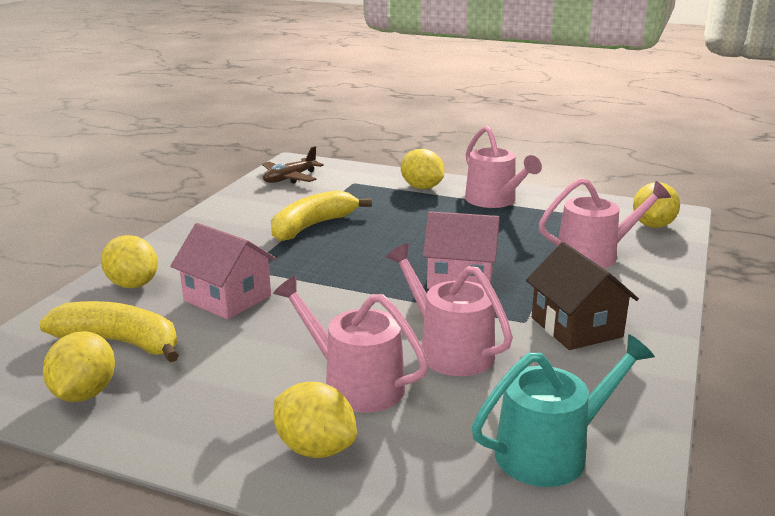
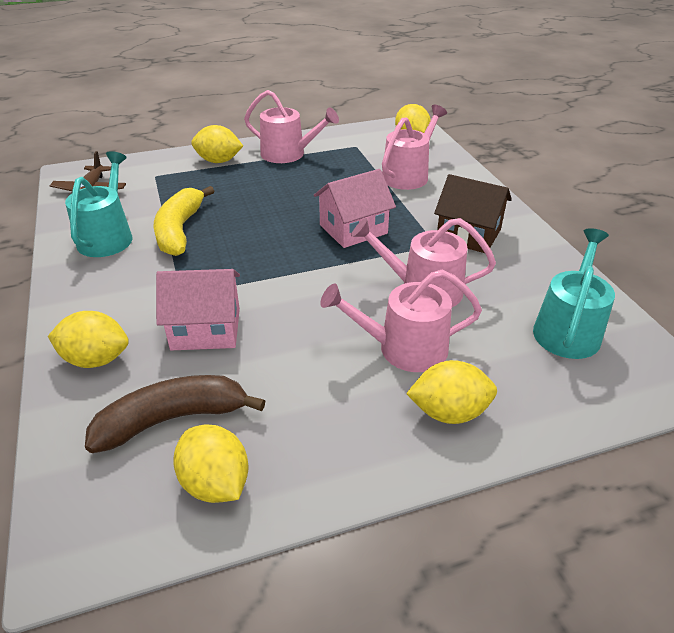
camera: 40 degrees left, 15 degrees up
(119, 342) = (172, 419): yellow banana -> brown banana
(255, 212) = (107, 237): none -> turquoise watering can

